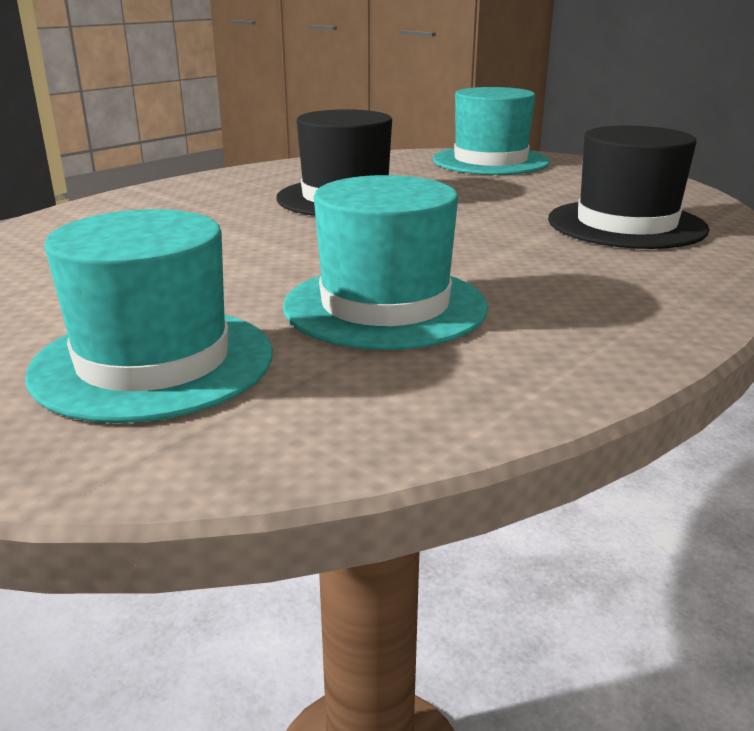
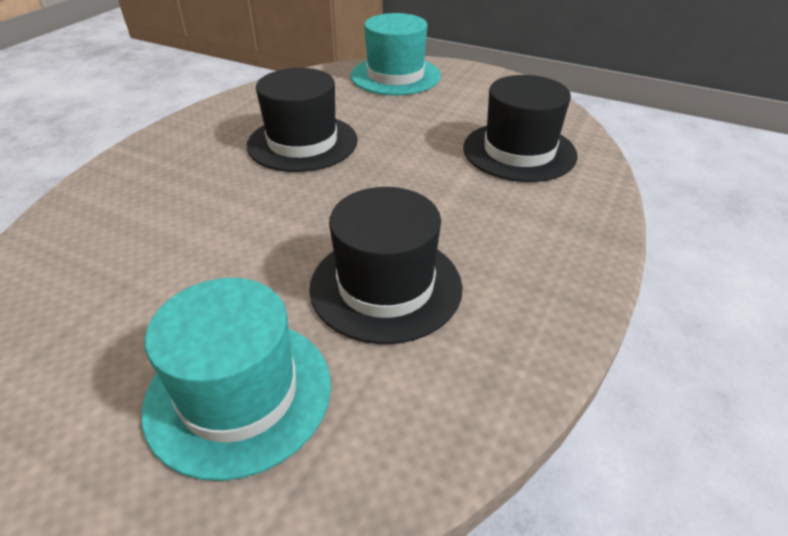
camera: 15 degrees left, 15 degrees up
(385, 306) = (386, 286): turquoise hat -> black hat

